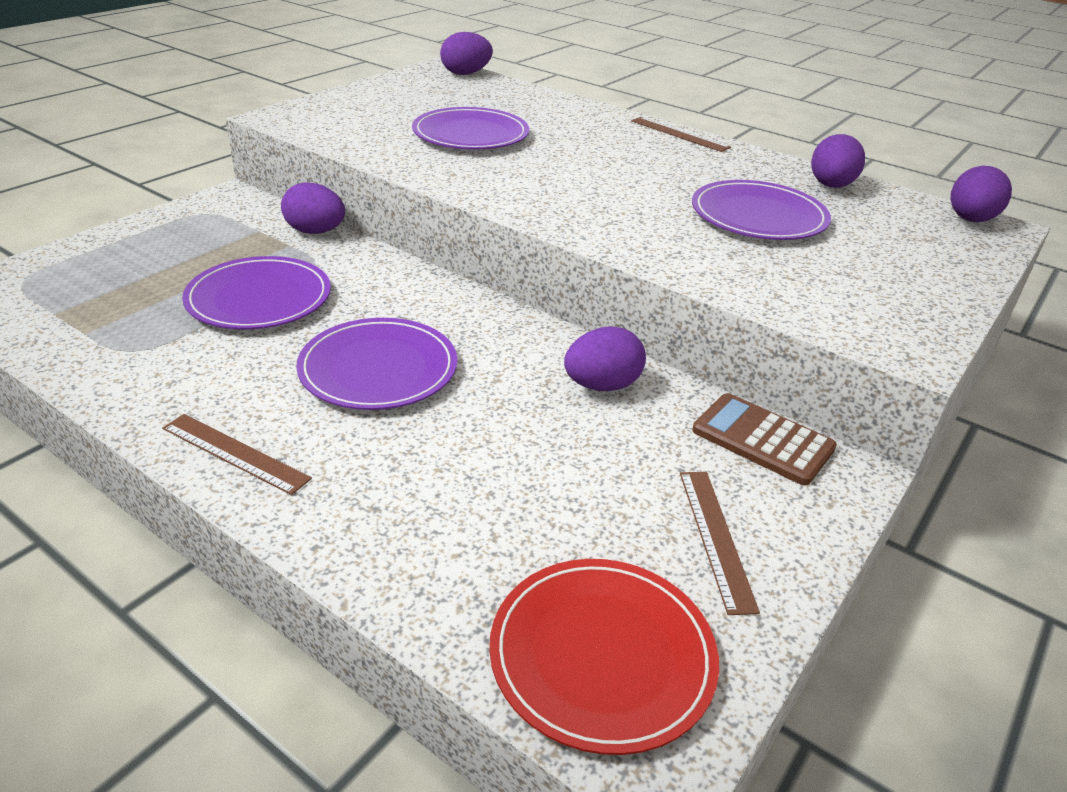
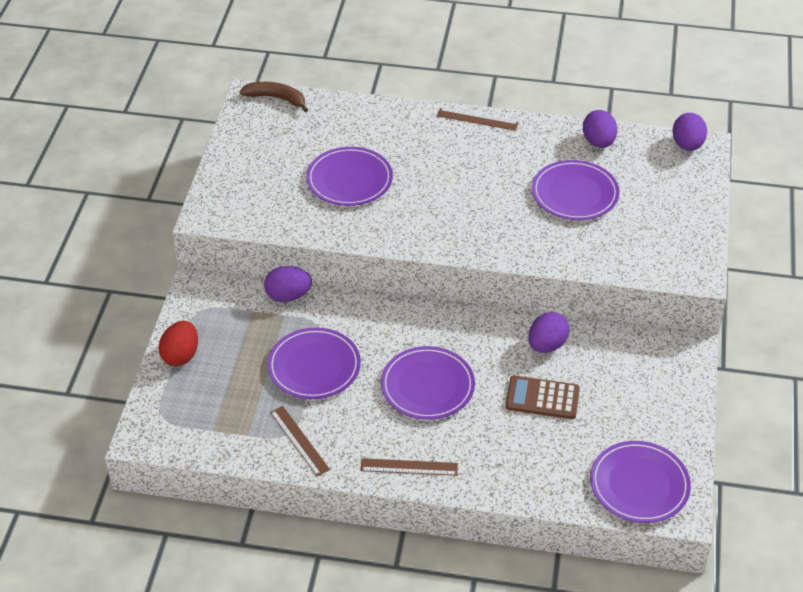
camera: 25 degrees left, 10 degrees up
(128, 239) = (181, 355): none -> red egg
(466, 74) = (277, 98): purple egg -> brown banana
(602, 655) = (639, 484): red plate -> purple plate
(716, 537) = (651, 411): brown ruler -> brown ruler (299, 440)
(762, 440) = (642, 345): brown calculator -> brown calculator (542, 398)

